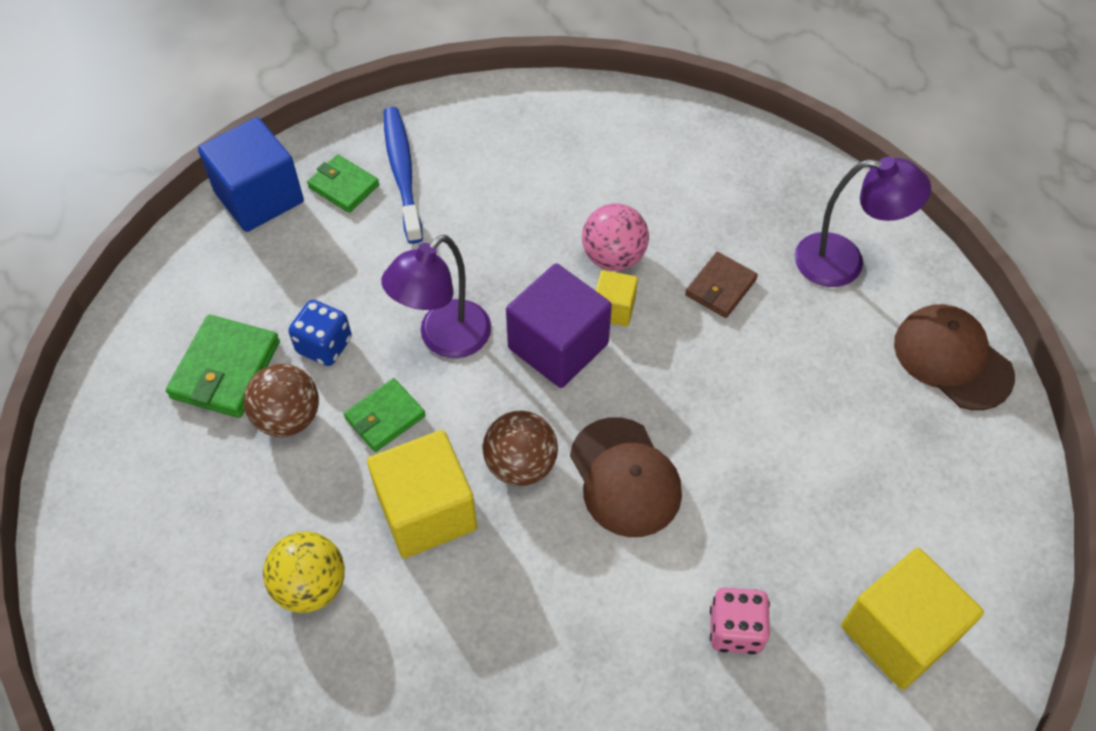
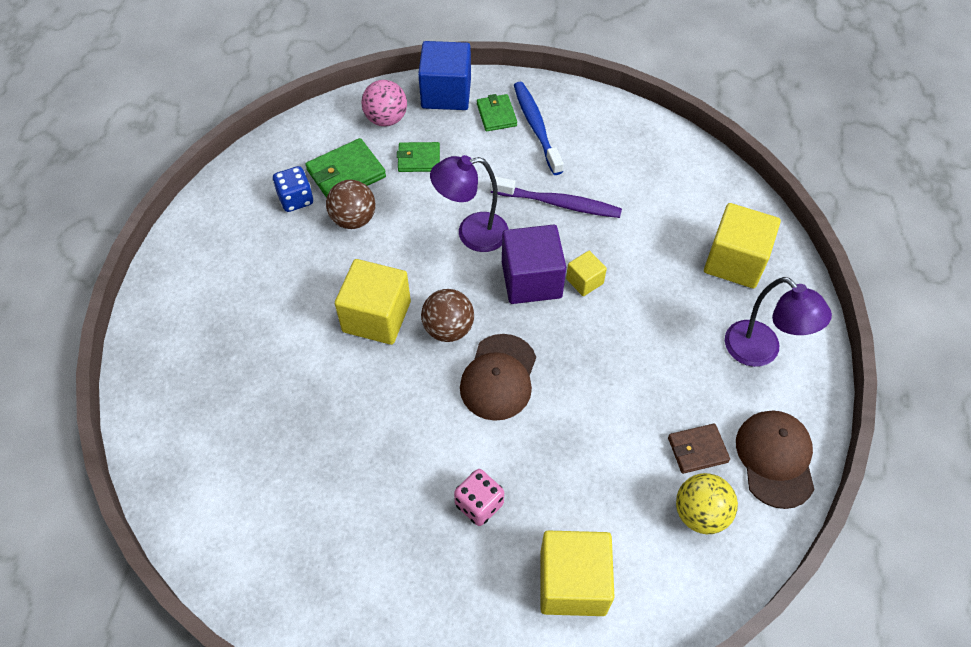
camera: 40 degrees right, 0 degrees up
(311, 586) = (286, 311): yellow ball -> yellow ball (700, 513)
(324, 345) = (406, 194): blue dice -> blue dice (296, 199)
(385, 417) = (401, 253): green wallet -> green wallet (419, 159)
(402, 172) = (536, 127): blue toothbrush -> blue toothbrush turned 45 degrees counterclockwise
(507, 242) = (558, 203): none -> purple toothbrush
(613, 257) = (613, 252): pink ball -> pink ball (386, 119)
(720, 287) = (663, 313): brown wallet -> brown wallet (697, 450)
(737, 187) = (735, 261): none -> yellow cube

